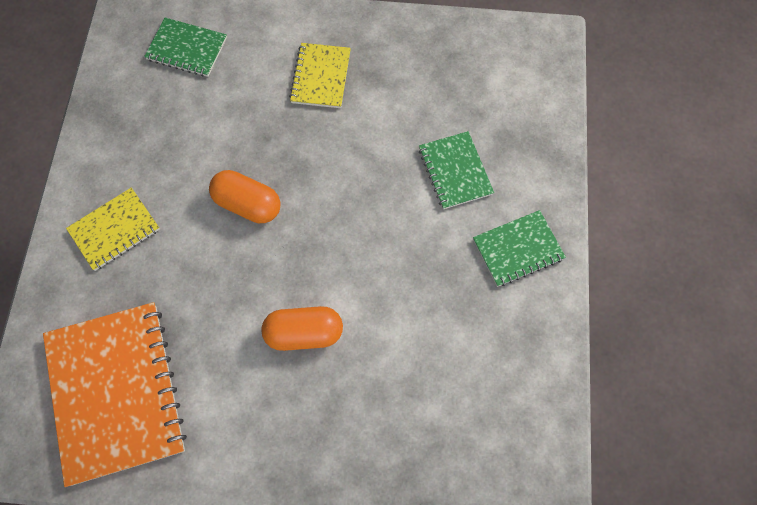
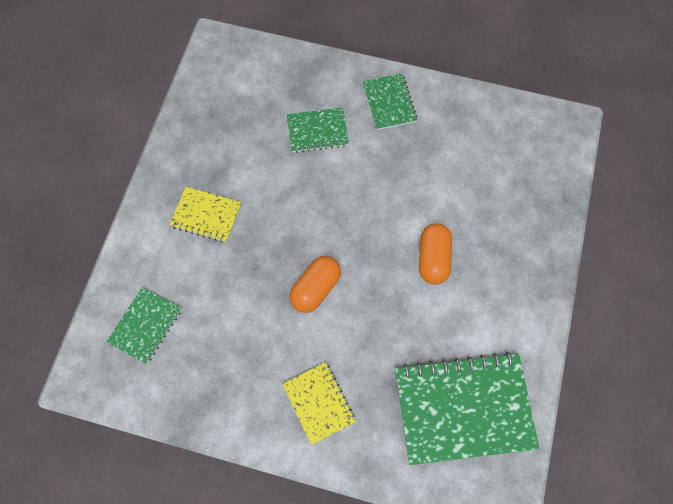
camera: 80 degrees left, 0 degrees up
(116, 392) = (463, 408): orange notebook -> green notebook

